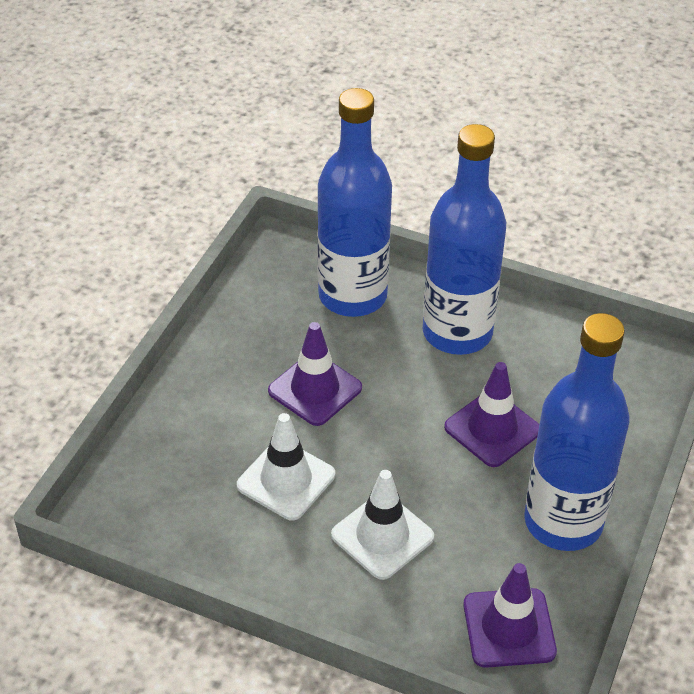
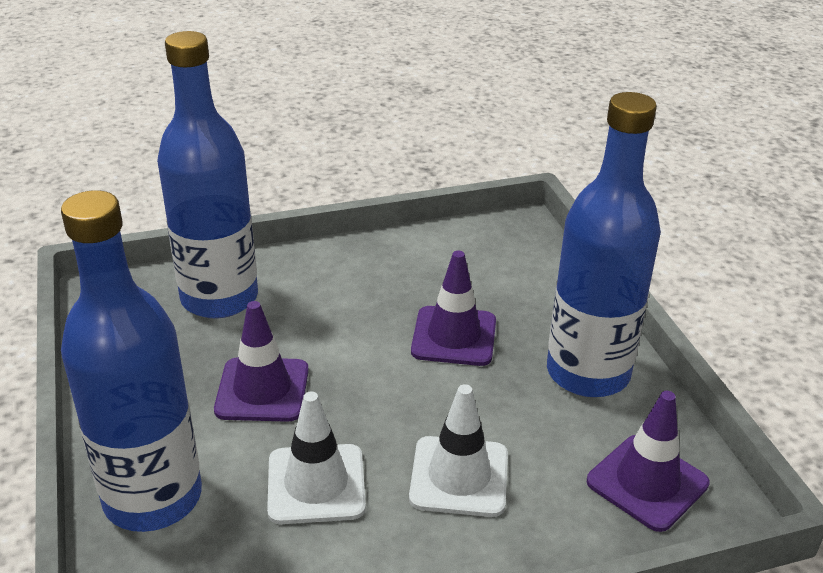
camera: 40 degrees left, 10 degrees down
(457, 332) = (344, 281): blue bottle -> blue bottle (153, 498)

